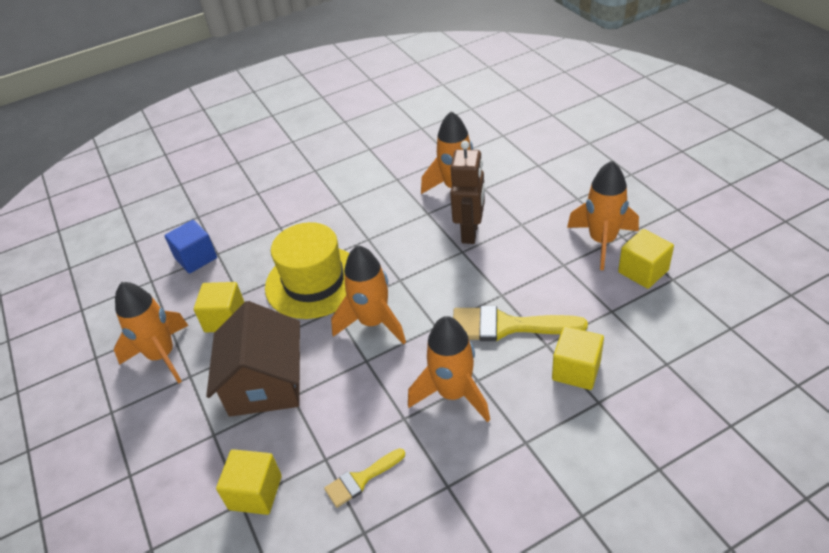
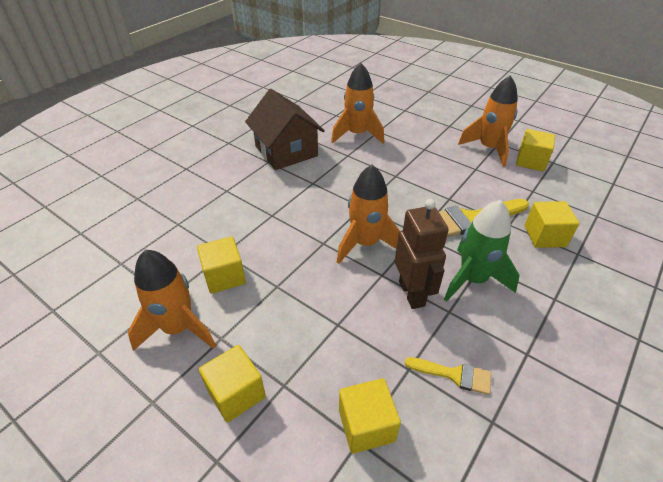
camera: 30 degrees left, 0 degrees up
(173, 427) = (236, 393): none -> yellow cube
(196, 258) = (158, 232): blue cube -> none
(265, 383) = (304, 321): brown house -> brown house (286, 151)
(314, 282) = (289, 225): yellow hat -> none
(361, 479) = (454, 375): yellow brush -> yellow brush turned 105 degrees counterclockwise
(453, 394) = (472, 279): orange rocket -> green rocket
(470, 232) = (391, 162): brown robot -> brown robot (412, 293)

